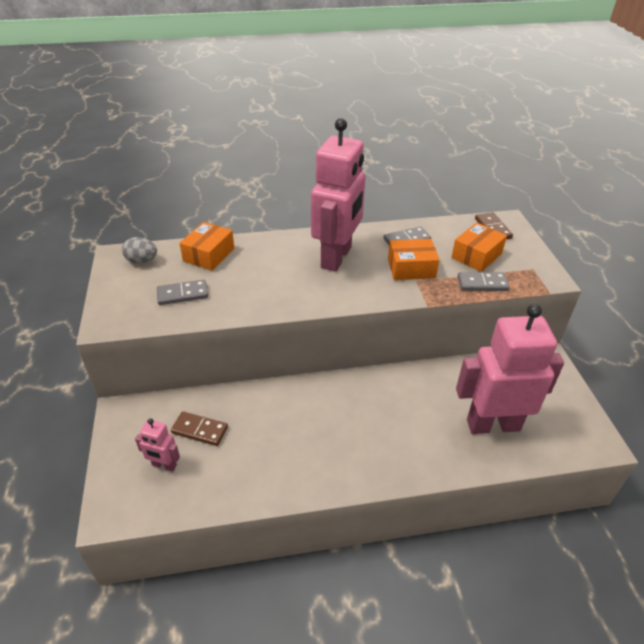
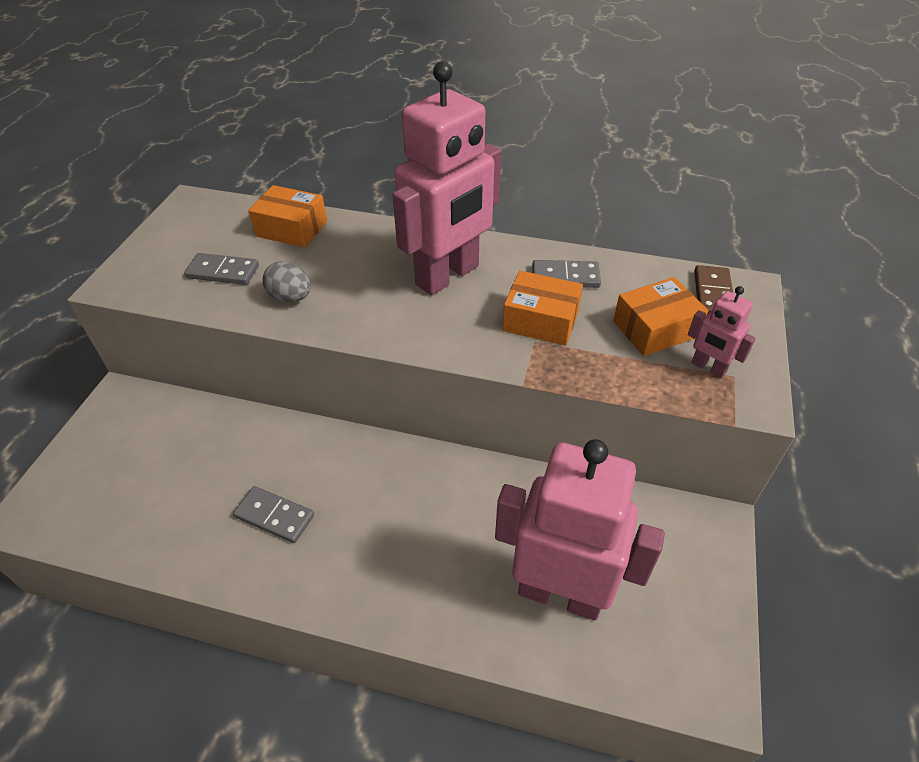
camera: 25 degrees right, 5 degrees up
(142, 261) = (211, 216): grey egg -> grey egg (290, 297)
(164, 465) = (117, 481): pink robot -> pink robot (708, 368)
(199, 430) = (183, 452): brown domino -> none
(209, 255) = (291, 229): orange box -> orange box turned 60 degrees clockwise
(482, 284) = (632, 375): grey domino -> grey domino (274, 516)

